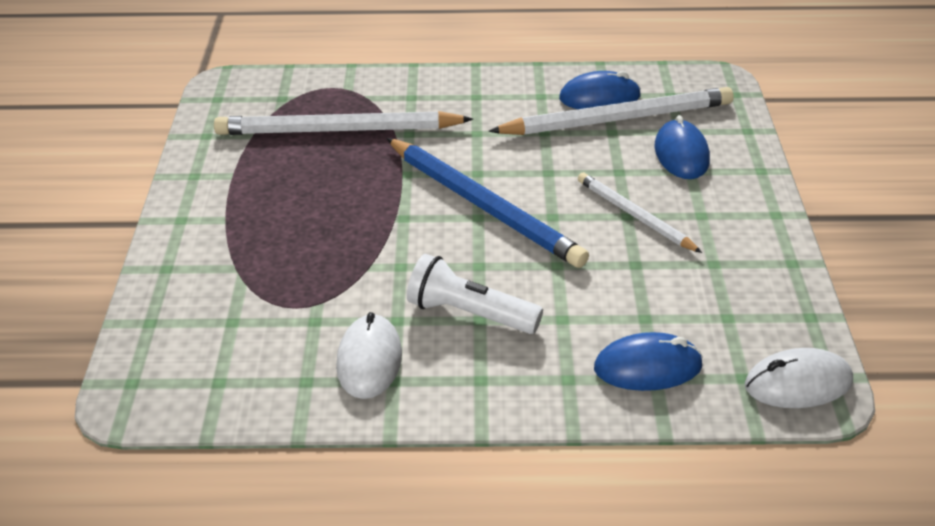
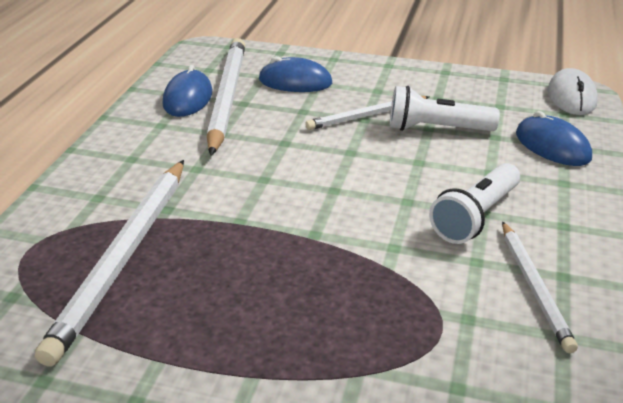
camera: 75 degrees left, 5 degrees down
(369, 360) = (534, 287): white mouse -> white pencil
(484, 205) = (318, 183): blue pencil -> none
(635, 270) = (436, 129): none -> white flashlight
(647, 367) = (552, 146): blue mouse -> blue mouse turned 45 degrees counterclockwise

